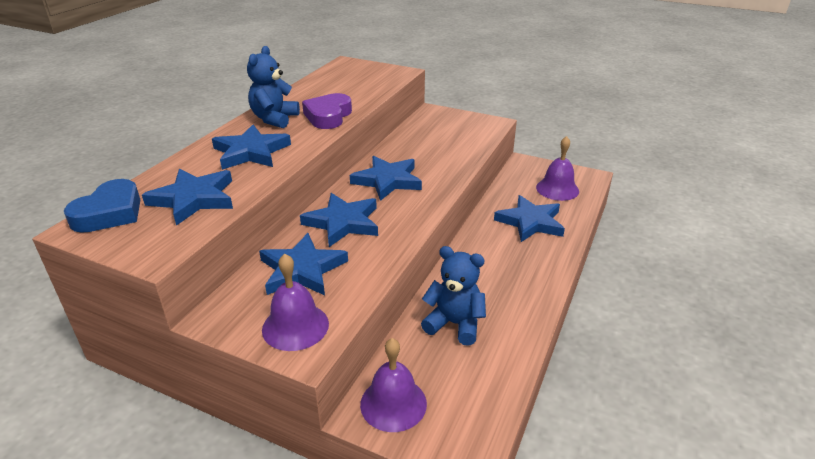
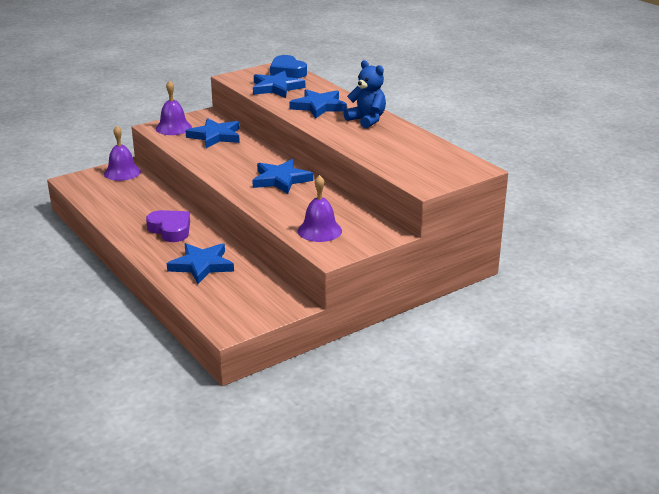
camera: 120 degrees right, 5 degrees down
(328, 116) = (350, 137): purple heart -> purple heart (170, 230)
(343, 223) = (246, 155): blue star -> none
(454, 324) = (146, 202): blue teddy bear -> none
(557, 189) = (229, 300): purple bell -> purple bell (319, 230)

